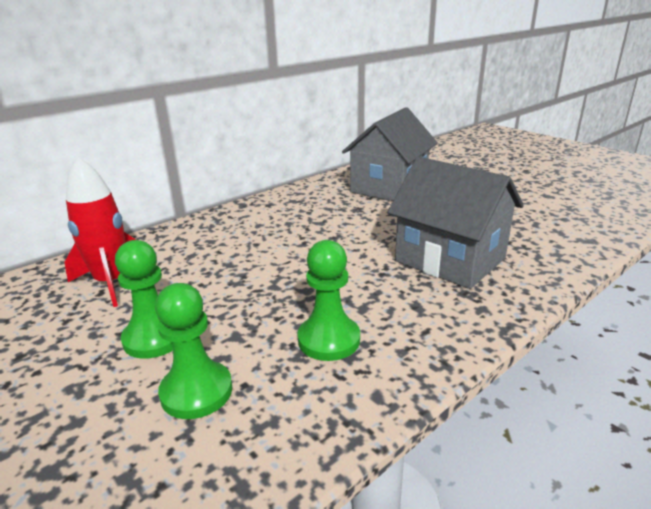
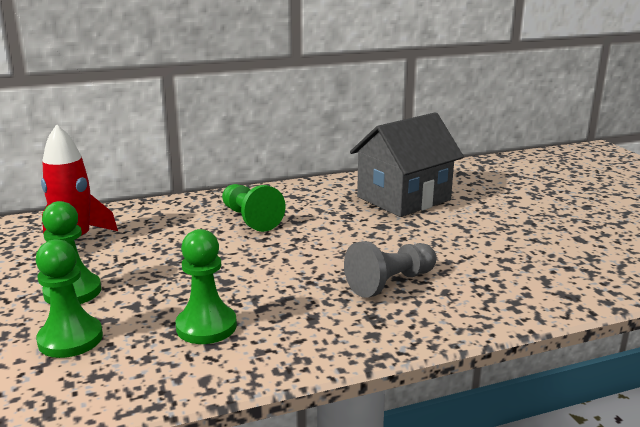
camera: 20 degrees right, 5 degrees down
(275, 227) = (250, 219): none -> green pawn
(450, 259) = (390, 283): grey house -> grey pawn

